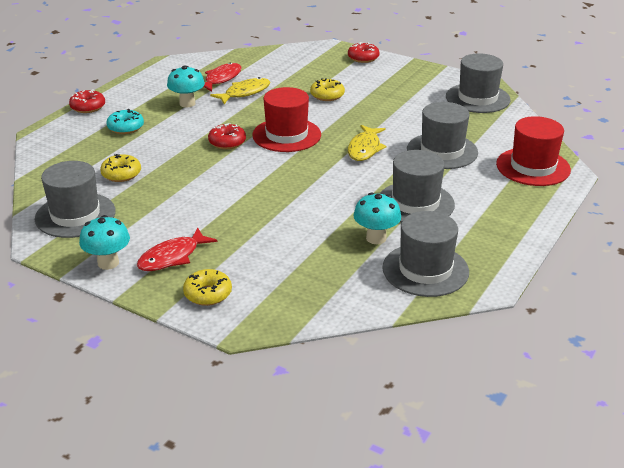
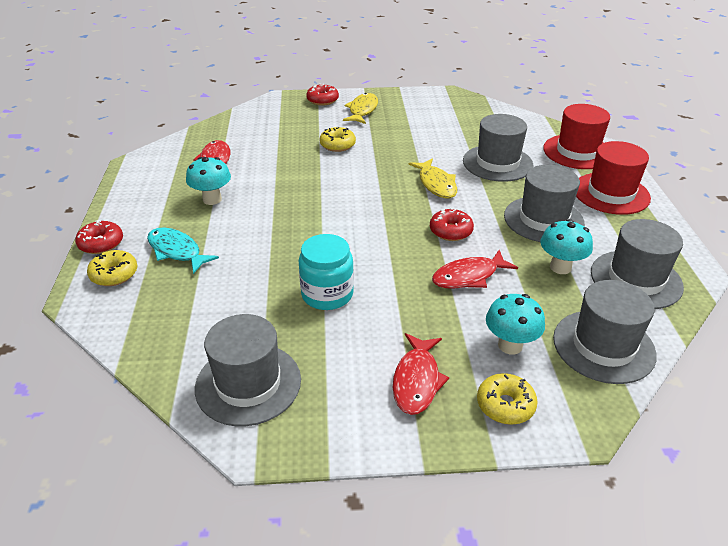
camera: 35 degrees left, 5 degrees up
(108, 263) = (360, 425): turquoise mushroom -> turquoise mushroom (510, 345)
(121, 174) = (239, 308): yellow donut -> yellow donut (114, 274)
(126, 127) = (177, 251): turquoise donut -> turquoise fish
(184, 188) = (327, 294): none -> turquoise jar
(227, 142) = (306, 226): red donut -> red donut (450, 231)
(244, 93) = (257, 168): yellow fish -> yellow fish (362, 110)
(286, 135) = (352, 197): red hat -> red hat (611, 193)
(296, 216) = (469, 276): none -> red fish
(477, 98) = (460, 107): grey hat -> grey hat (603, 346)

